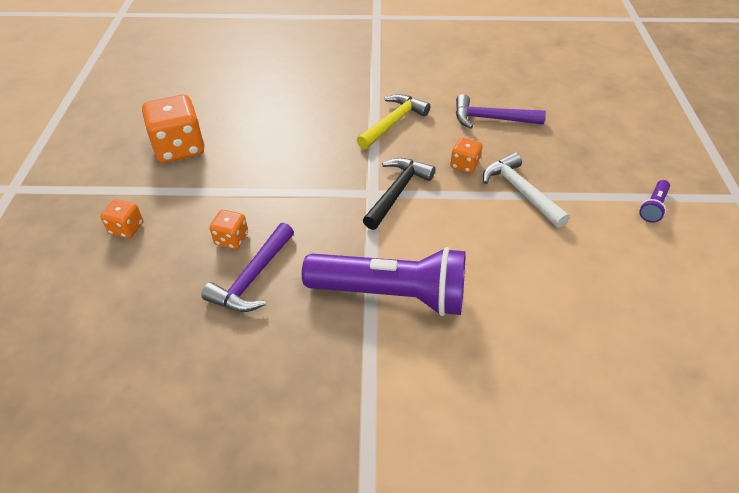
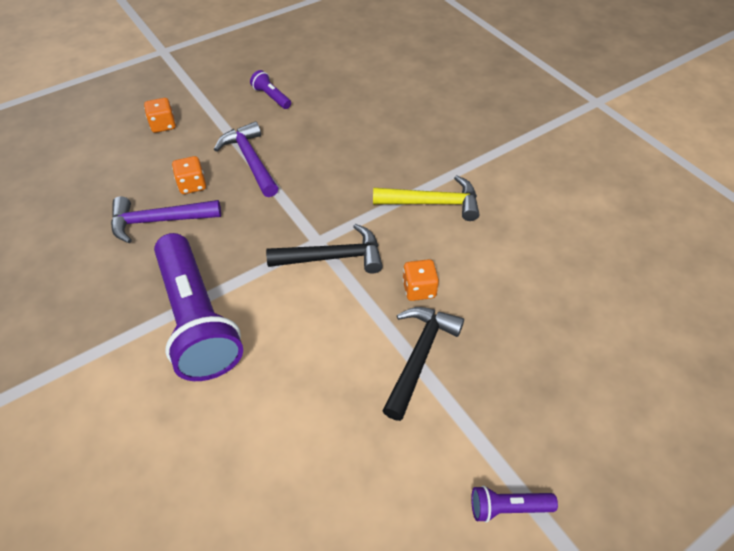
camera: 55 degrees right, 5 degrees up
(179, 148) = (271, 97): orange dice -> purple flashlight
(491, 119) = (519, 276): purple hammer -> purple hammer (250, 160)
(520, 191) = (419, 356): white hammer -> black hammer

